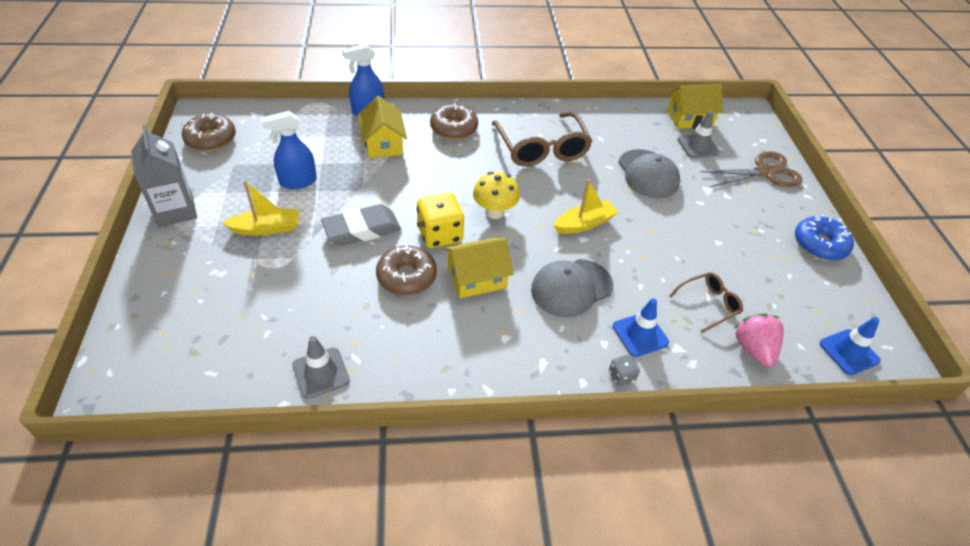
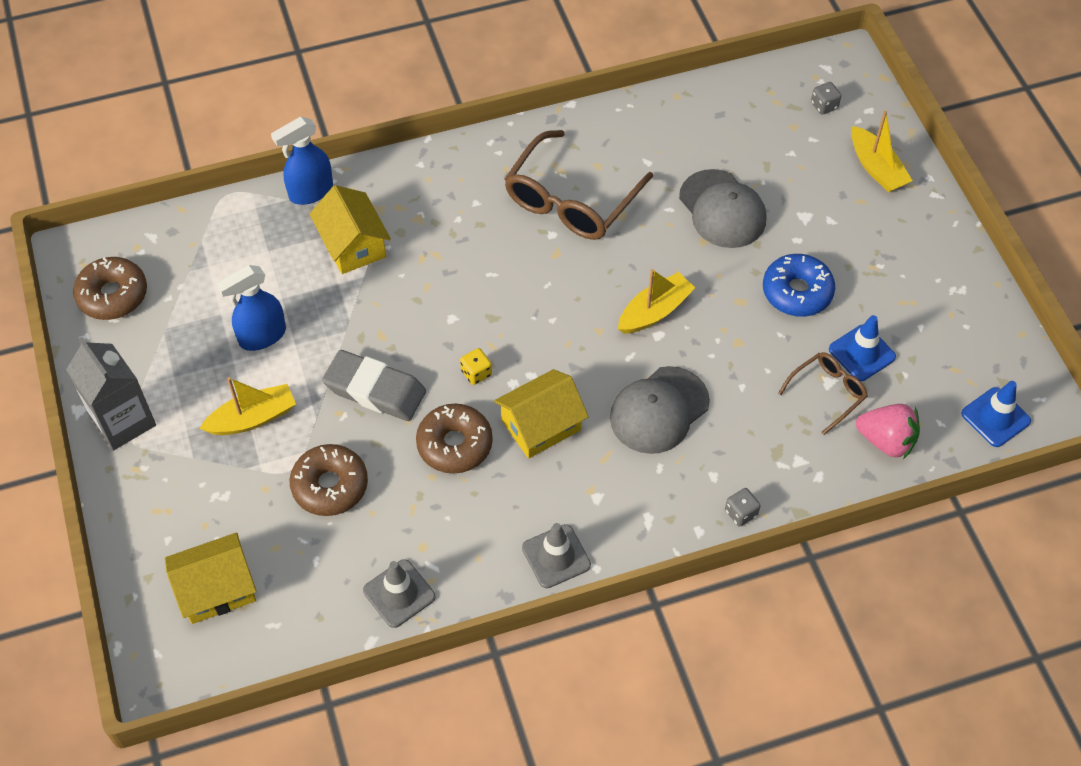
camera: 10 degrees left, 10 degrees up
(362, 230) = (375, 390): grey eraser -> grey eraser turned 60 degrees clockwise
(440, 234) = (476, 373): yellow dice -> yellow dice, size x0.48
(454, 128) = (441, 194): brown donut -> brown donut (330, 486)
(494, 212) = (536, 321): yellow mushroom -> none
(542, 149) = (571, 200): brown glasses -> brown glasses turned 60 degrees clockwise
(640, 334) = (753, 454): blue traffic cone -> blue traffic cone (862, 353)
(689, 118) = (763, 95): yellow house -> yellow house (216, 589)
(698, 146) = (781, 143): grey traffic cone -> grey traffic cone (556, 556)
(731, 131) = (824, 105): none -> grey dice
(753, 349) = (886, 441): pink strawberry -> pink strawberry turned 135 degrees clockwise
(765, 172) = (876, 168): brown scissors -> yellow boat
(819, 244) = (954, 270): blue donut -> blue donut (797, 292)

